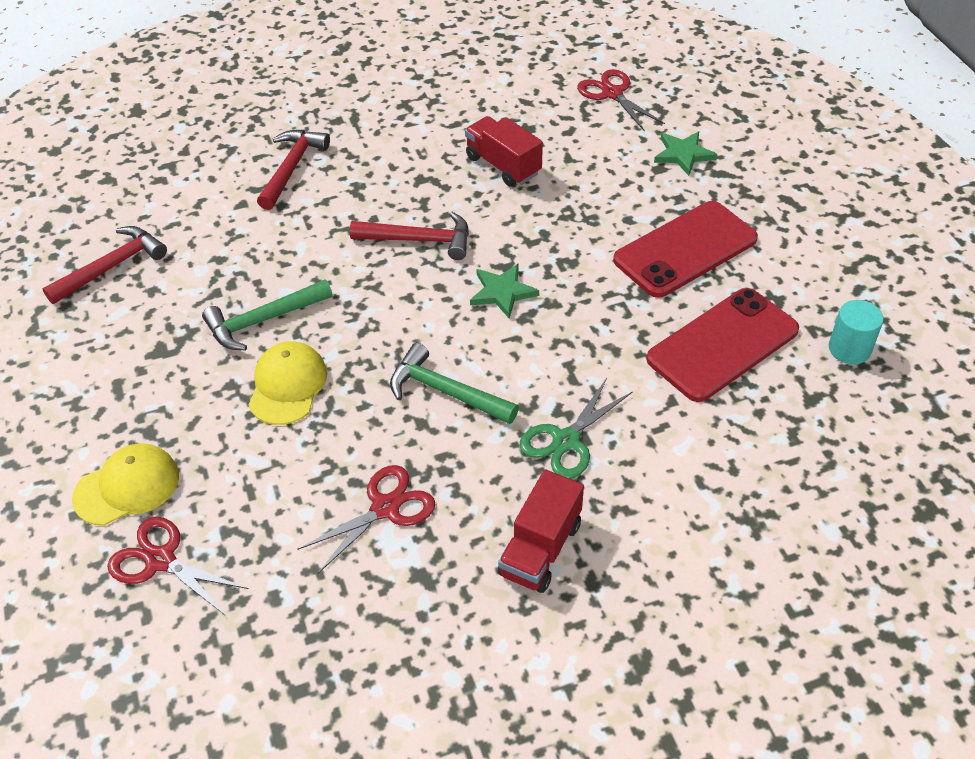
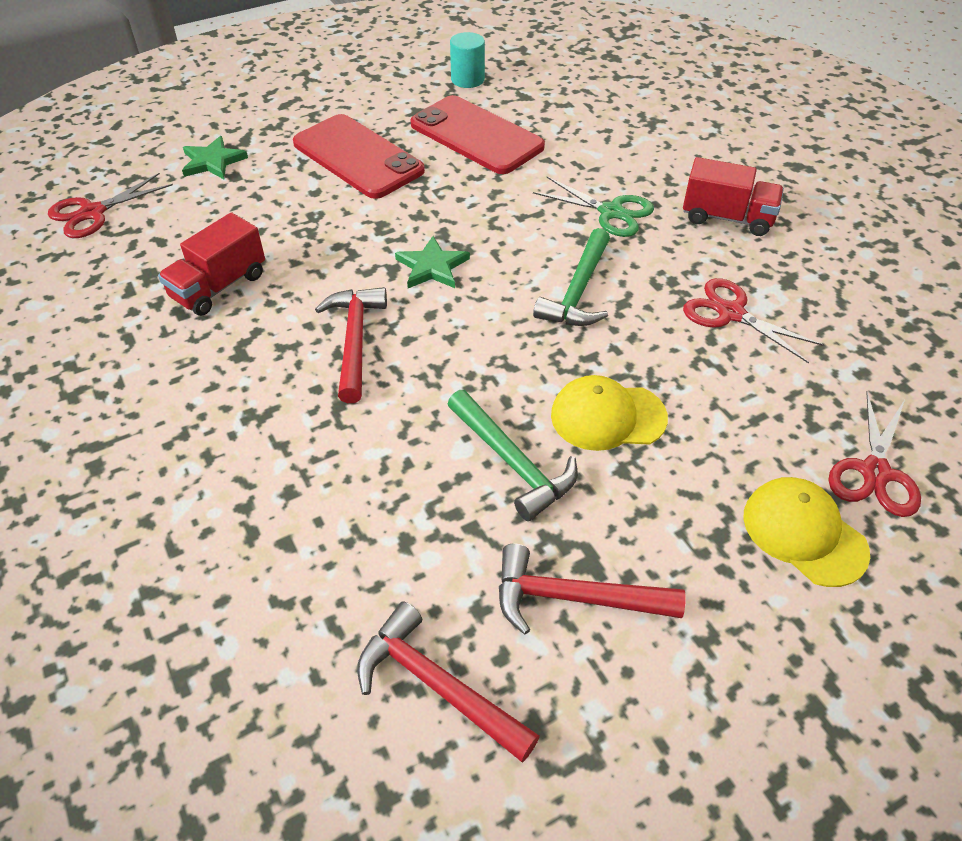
camera: 100 degrees left, 0 degrees up
(292, 168) = (205, 498): red hammer -> red hammer (573, 598)

